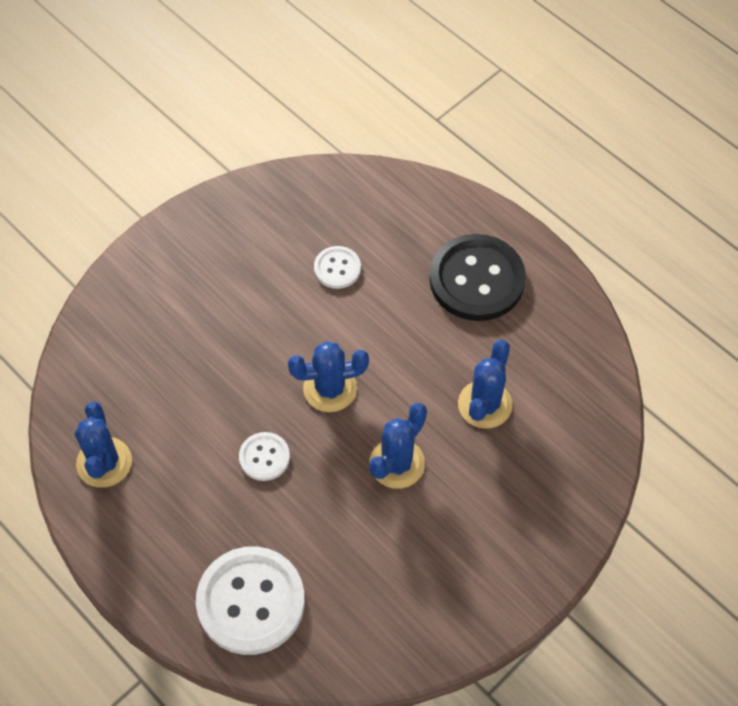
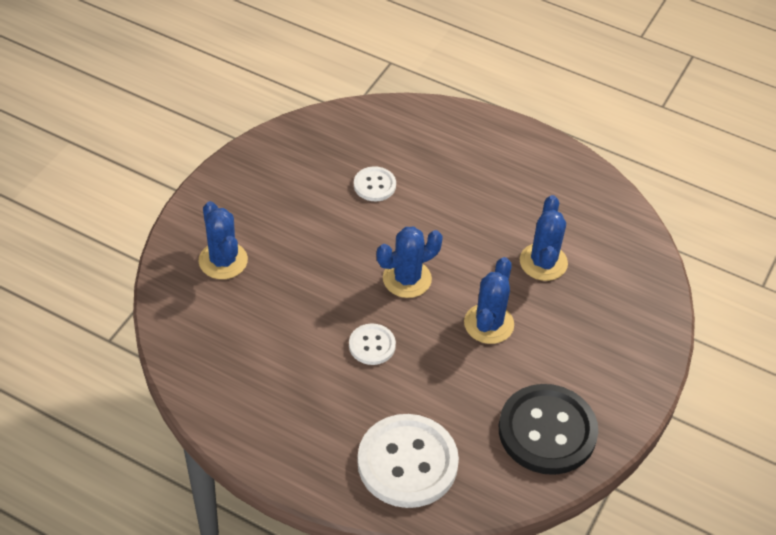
camera: 20 degrees left, 10 degrees down
(104, 462) = (229, 383): blue cactus -> blue cactus (223, 261)
(477, 279) = (496, 169): black button -> black button (547, 431)

